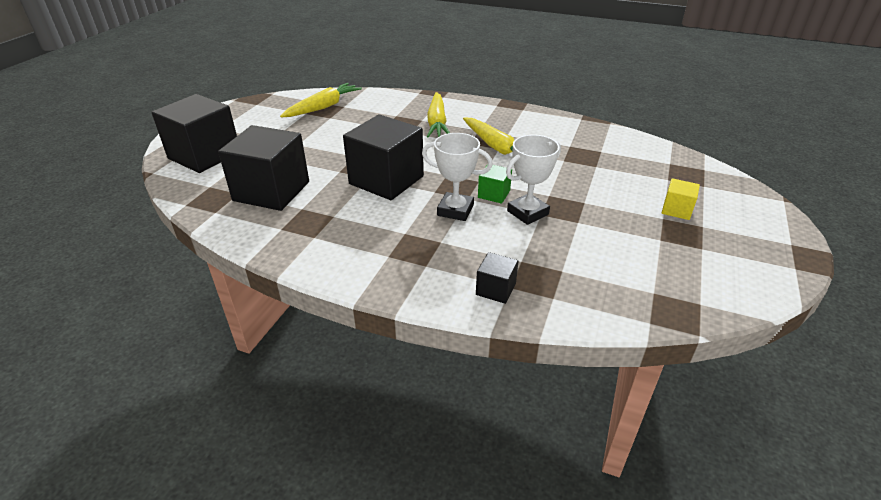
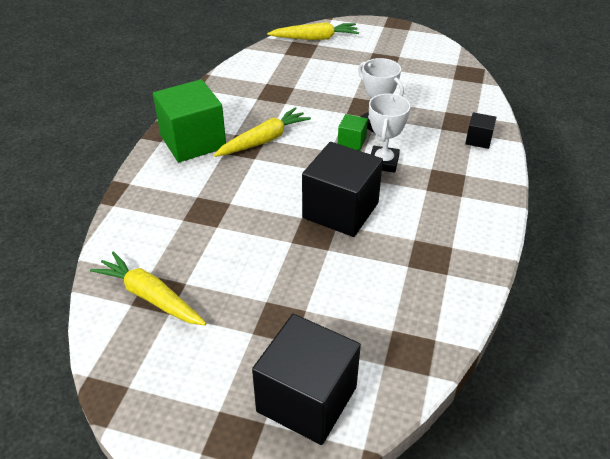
camera: 95 degrees left, 5 degrees up
(271, 191) = (381, 299): black cube -> none
(437, 122) = (205, 184): yellow carrot -> yellow carrot (315, 38)
(495, 117) = (193, 141): none -> green cube
(676, 210) = (354, 59): yellow cube -> none

